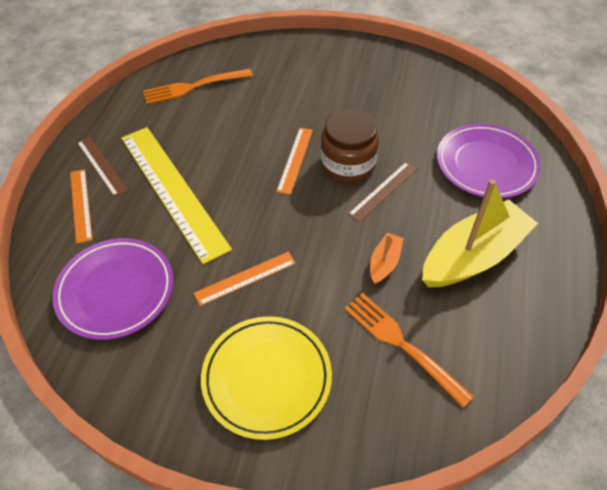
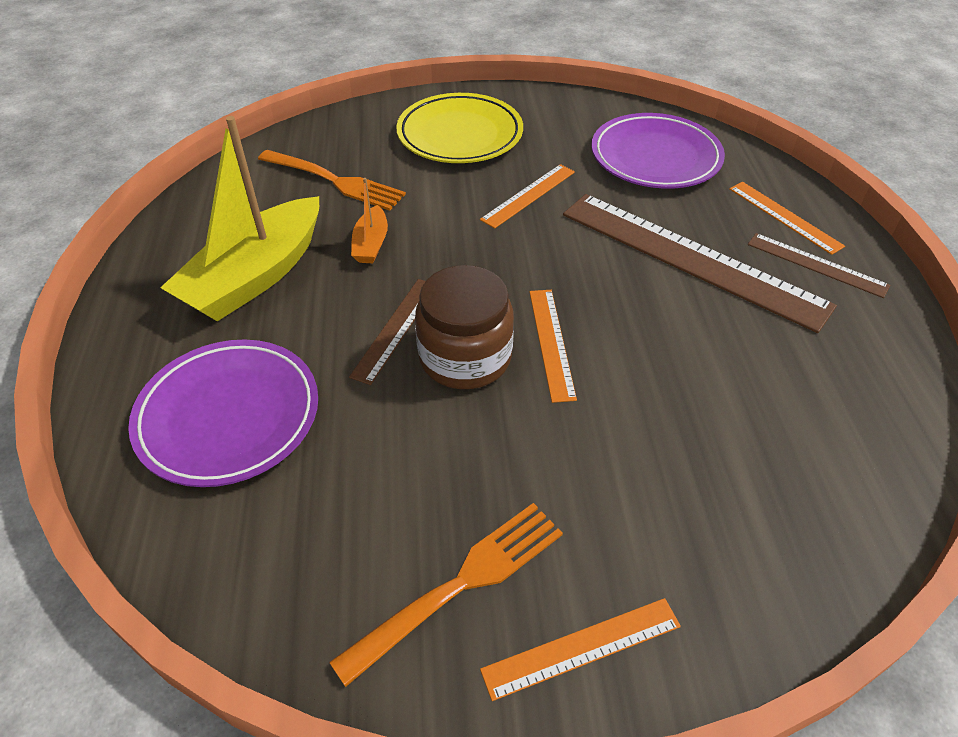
camera: 160 degrees right, 5 degrees down
(172, 190) = (691, 258): yellow ruler -> brown ruler
(194, 87) = (827, 436): orange fork -> orange fork (460, 585)
(347, 52) = (582, 647): none -> orange ruler

